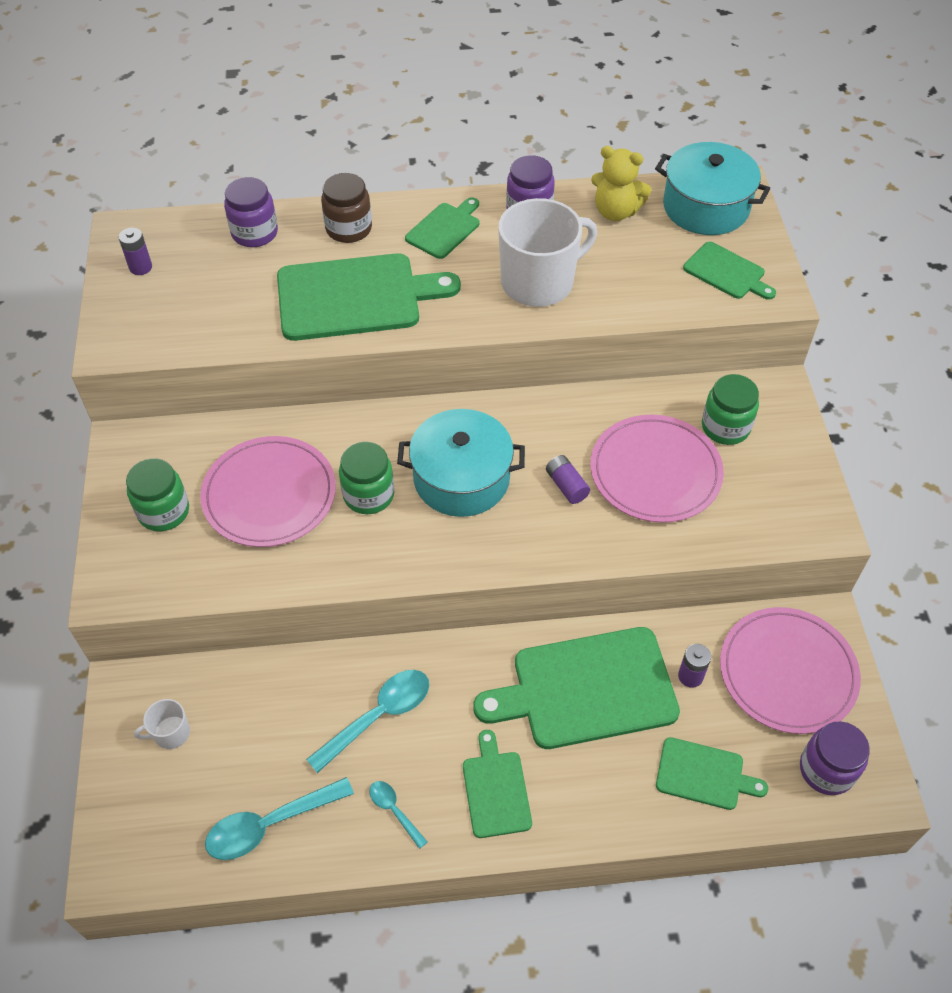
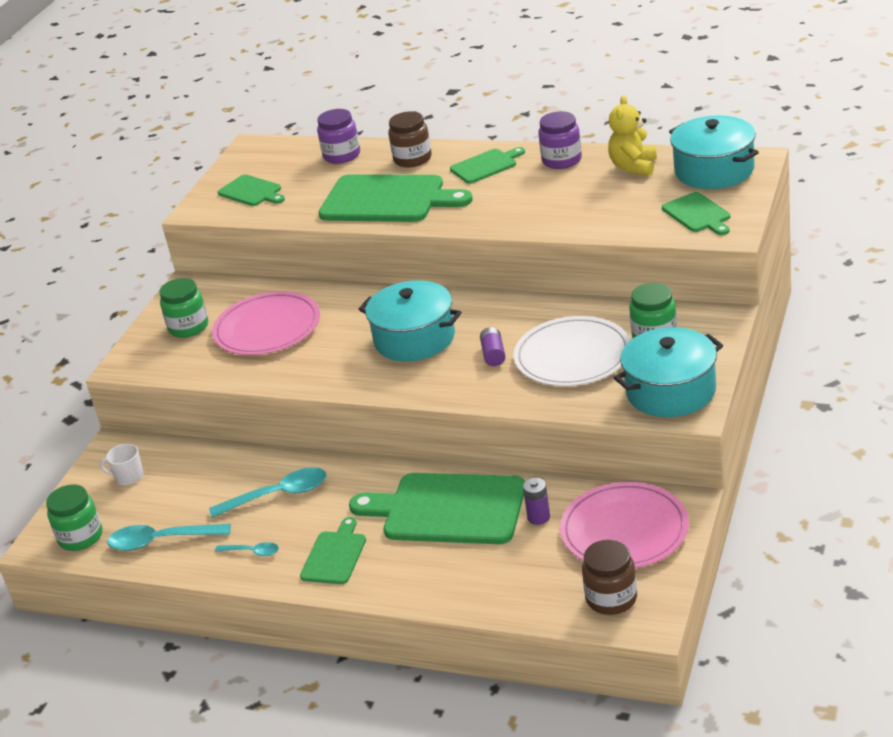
camera: 30 degrees right, 20 degrees down
(140, 267) = (248, 168): purple battery -> none
(368, 495) = (338, 338): green jar -> green jar (81, 537)
(394, 811) = (252, 552): turquoise spoon -> turquoise spoon turned 120 degrees clockwise
(539, 282) = (535, 205): white mug -> none
(616, 212) = (633, 167): yellow teddy bear -> yellow teddy bear turned 60 degrees clockwise
(655, 472) = (572, 356): pink plate -> white plate
(704, 775) = (505, 580): green cutting board -> green cutting board (251, 192)
(786, 502) = (670, 391): none -> turquoise pot
(826, 770) = (611, 598): purple jar -> brown jar

